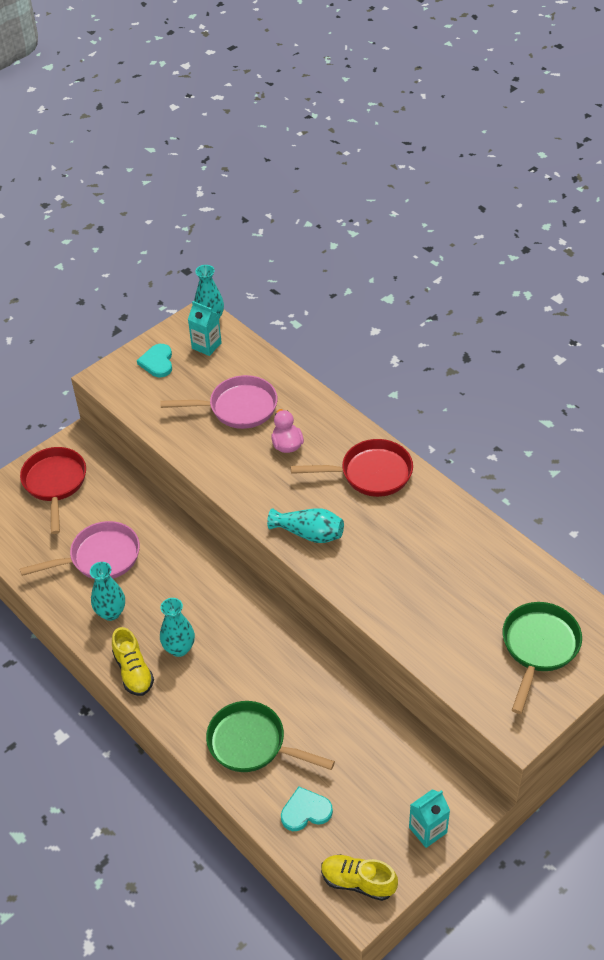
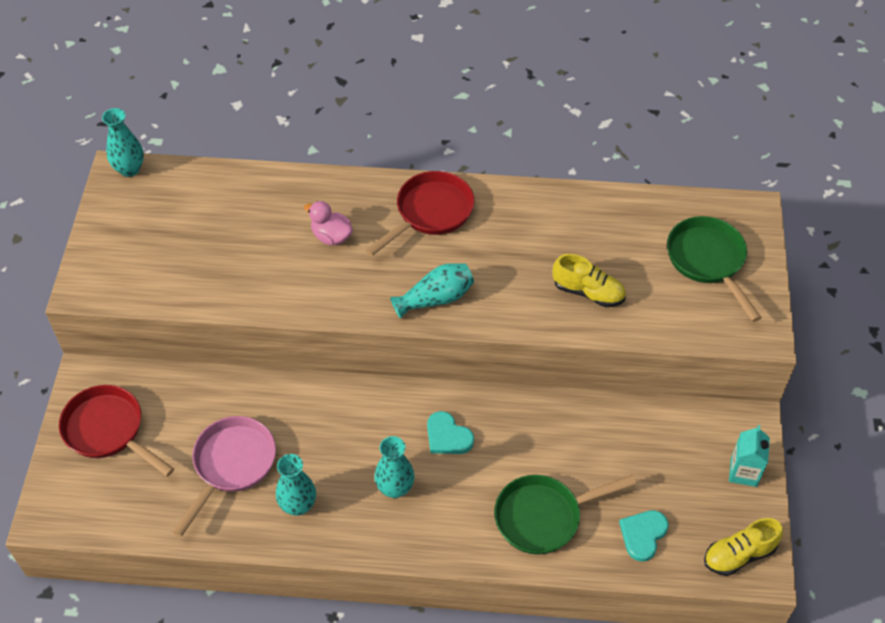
camera: 45 degrees left, 5 degrees up
(133, 671) = (376, 539): yellow shoe -> yellow shoe (588, 292)
(157, 362) = (121, 241): turquoise heart -> turquoise heart (447, 436)
(206, 346) = (154, 196): turquoise carton -> none
(237, 408) = (248, 233): pink pan -> none

